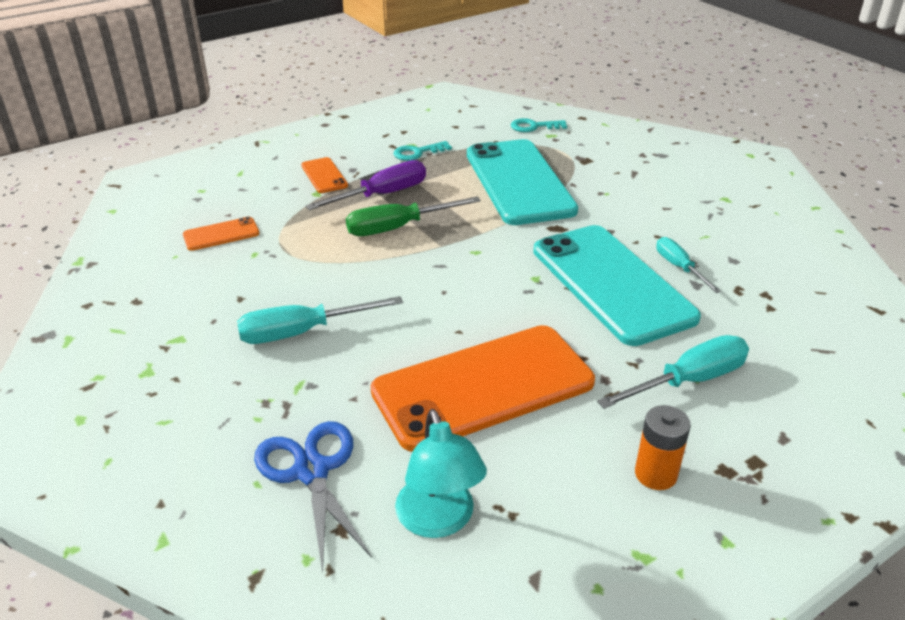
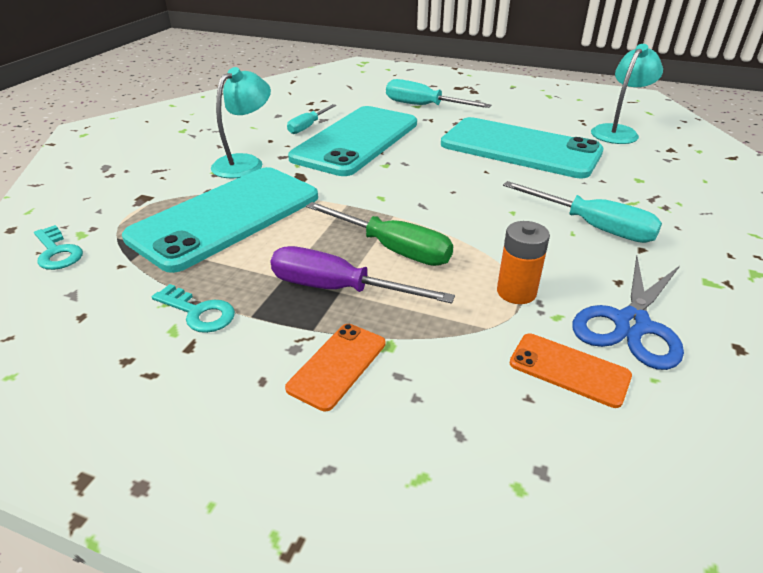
camera: 125 degrees left, 0 degrees up
(311, 471) = (666, 169): blue scissors -> blue scissors (631, 324)
(483, 387) = (520, 148): orange phone -> turquoise phone
(612, 210) = (245, 163): none -> turquoise lamp
(655, 474) = (501, 101): orange battery -> orange battery (516, 292)

